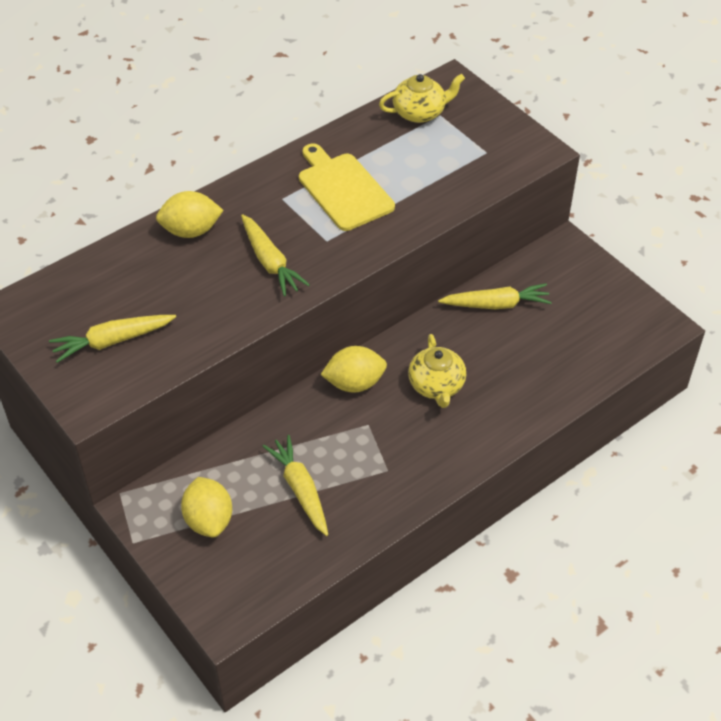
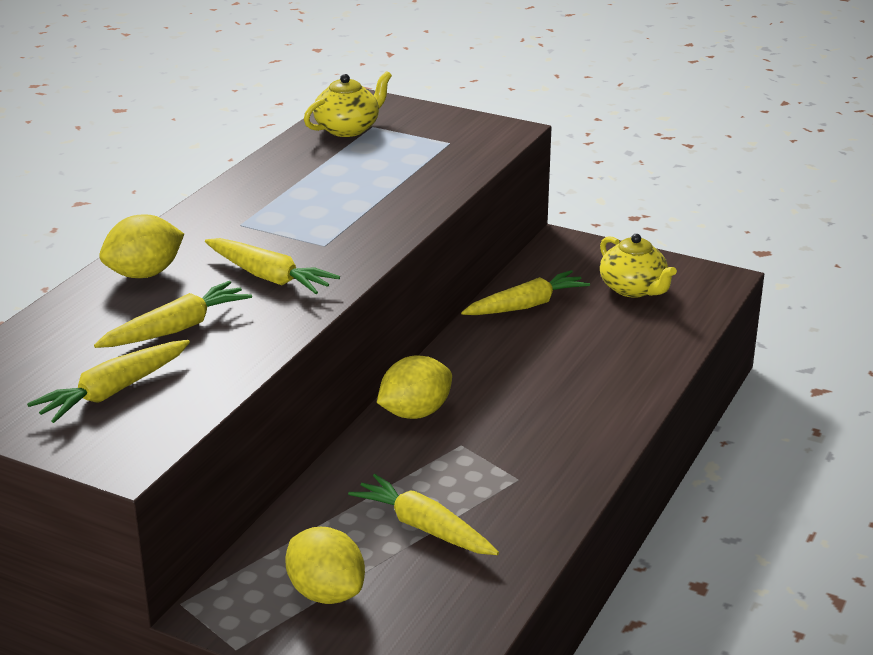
camera: 25 degrees left, 20 degrees down
(182, 294) = (176, 329): none -> yellow carrot
(343, 189) = (309, 202): yellow cutting board -> none
(436, 386) = (515, 389): yellow teapot -> yellow teapot (633, 289)

